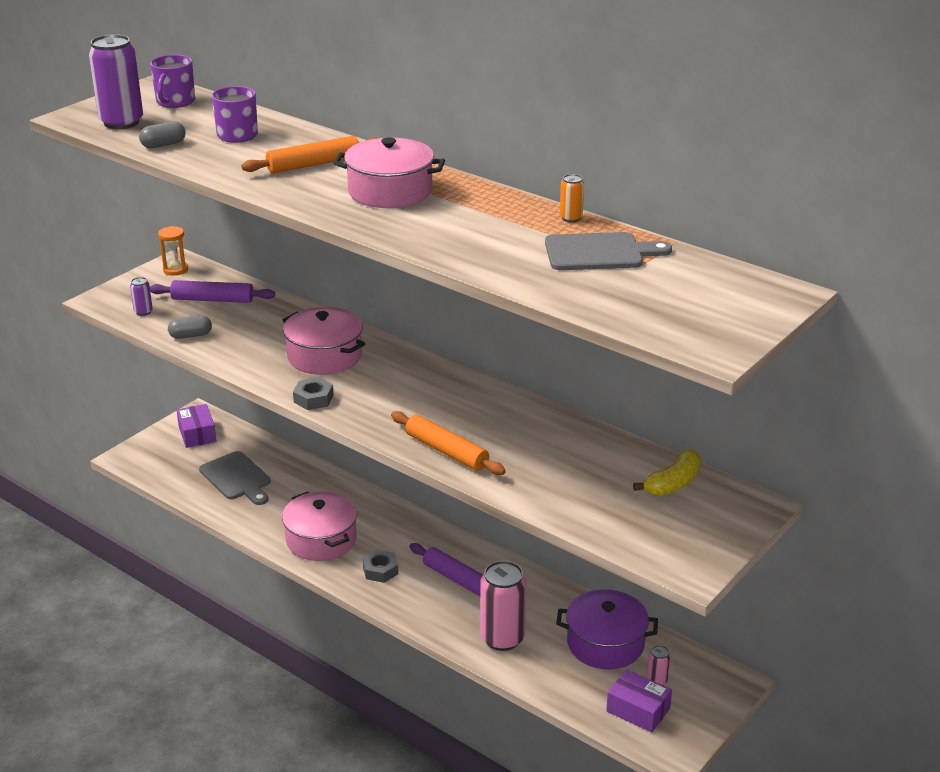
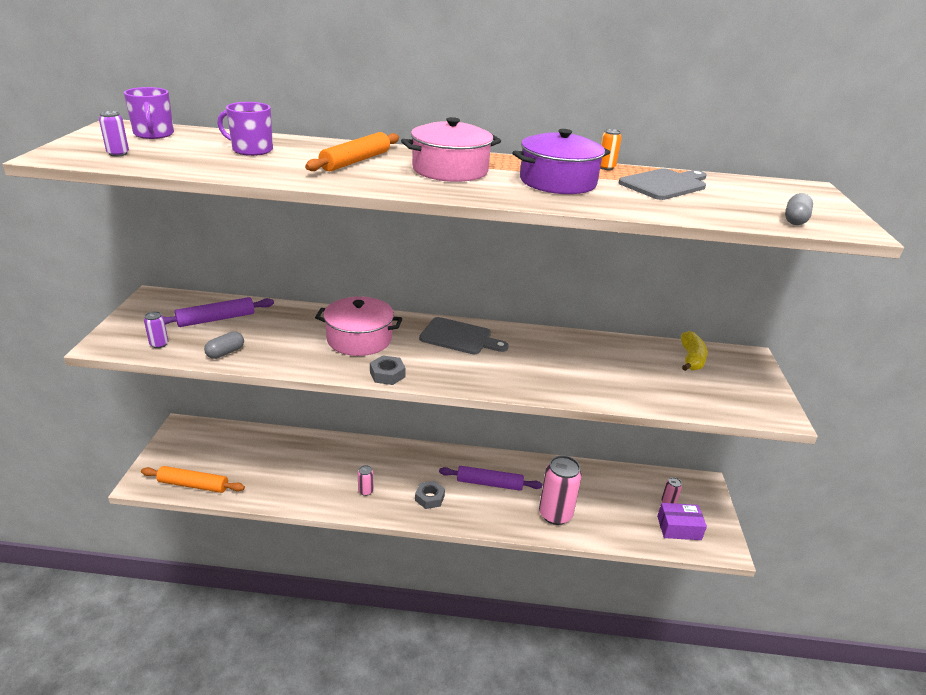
camera: 35 degrees left, 0 degrees up
(121, 122) = (118, 154): purple can -> purple can, size x0.45
(163, 145) = (189, 164): grey capsule -> grey capsule (795, 220)
(175, 270) = (157, 303): orange hourglass -> none
(197, 434) = (193, 442): purple box -> none
(237, 478) = (257, 466): grey cutting board -> grey cutting board (459, 337)
(321, 539) = (365, 491): pink pot -> pink can
(446, 451) = (531, 384): orange rolling pin -> orange rolling pin (193, 485)
(605, 643) = (616, 490): purple pot -> purple pot (557, 182)

